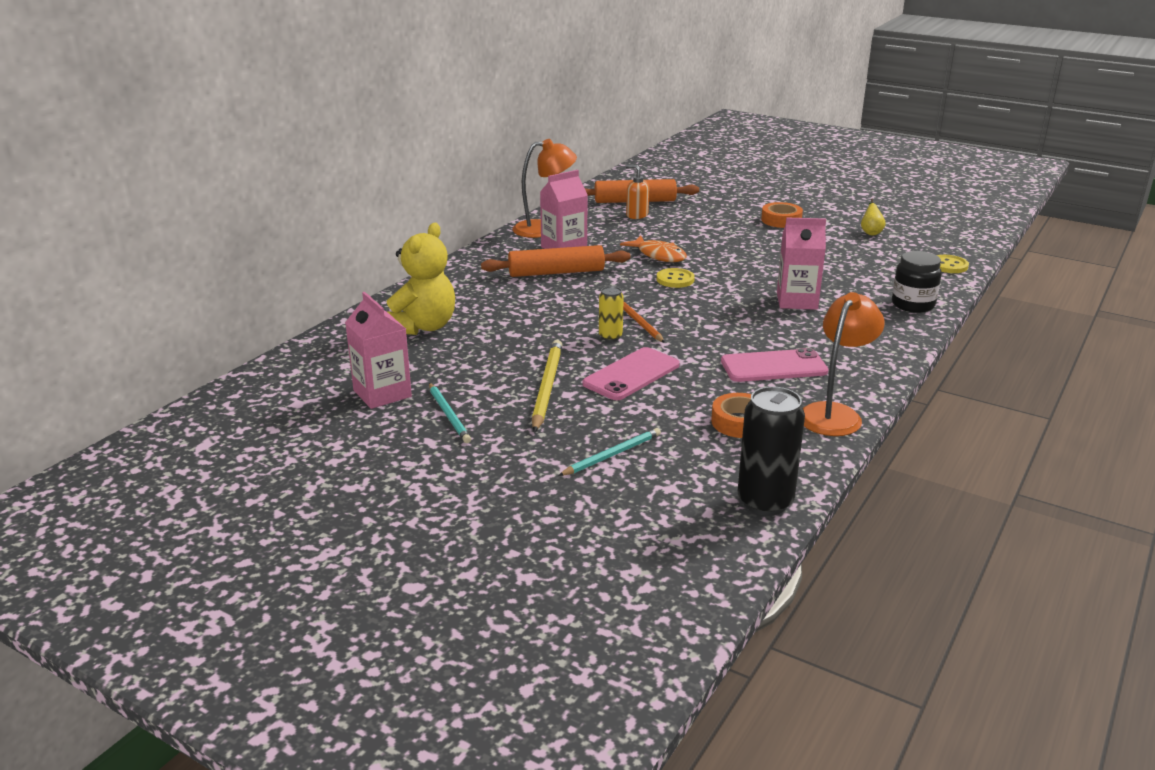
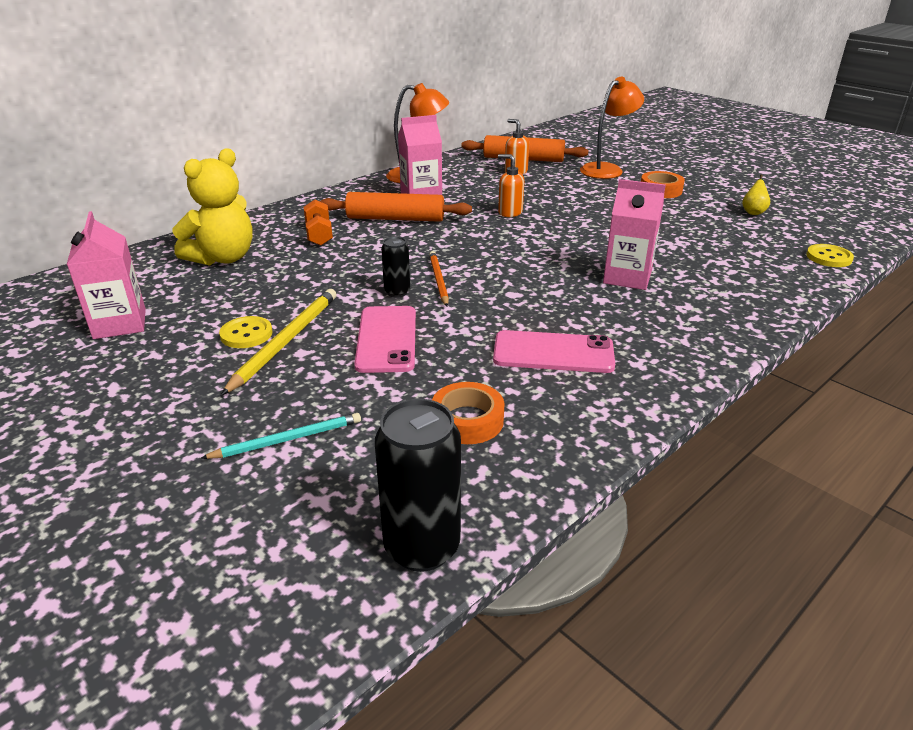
camera: 15 degrees right, 5 degrees up
(449, 415) = (160, 358): turquoise pencil -> none
(496, 295) = (319, 235): none -> orange dumbbell
(610, 336) = (397, 292): yellow can -> black can
(631, 374) = (386, 339): pink phone -> pink phone turned 60 degrees counterclockwise
(658, 255) = (510, 212): orange fish -> orange soap dispenser
(675, 279) = (509, 239): yellow button -> yellow button (246, 334)
(834, 414) = (591, 428): orange lamp -> orange lamp (607, 169)
(913, 305) = (763, 298): black jar -> none

